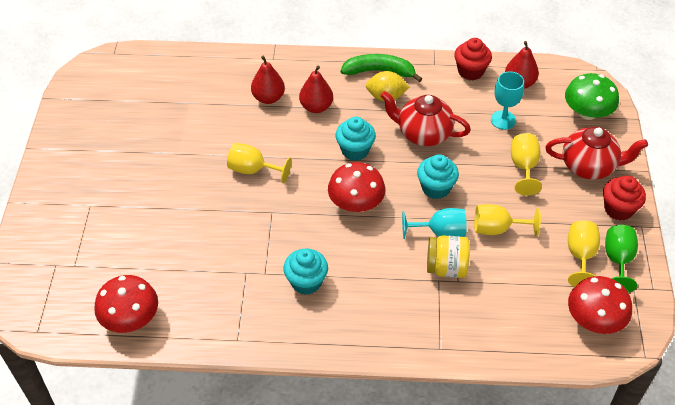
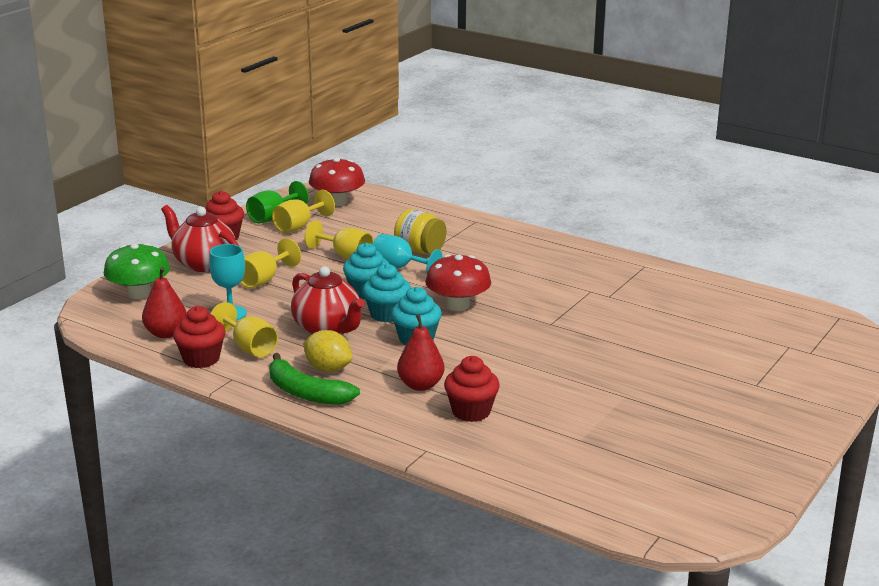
camera: 150 degrees left, 25 degrees down
(130, 318) = (740, 301): red mushroom -> none
(253, 170) = (545, 357): yellow goblet -> yellow goblet (249, 348)
(268, 98) = (471, 412): red pear -> red cupcake
(306, 282) = (555, 276): turquoise cupcake -> turquoise cupcake (387, 314)

